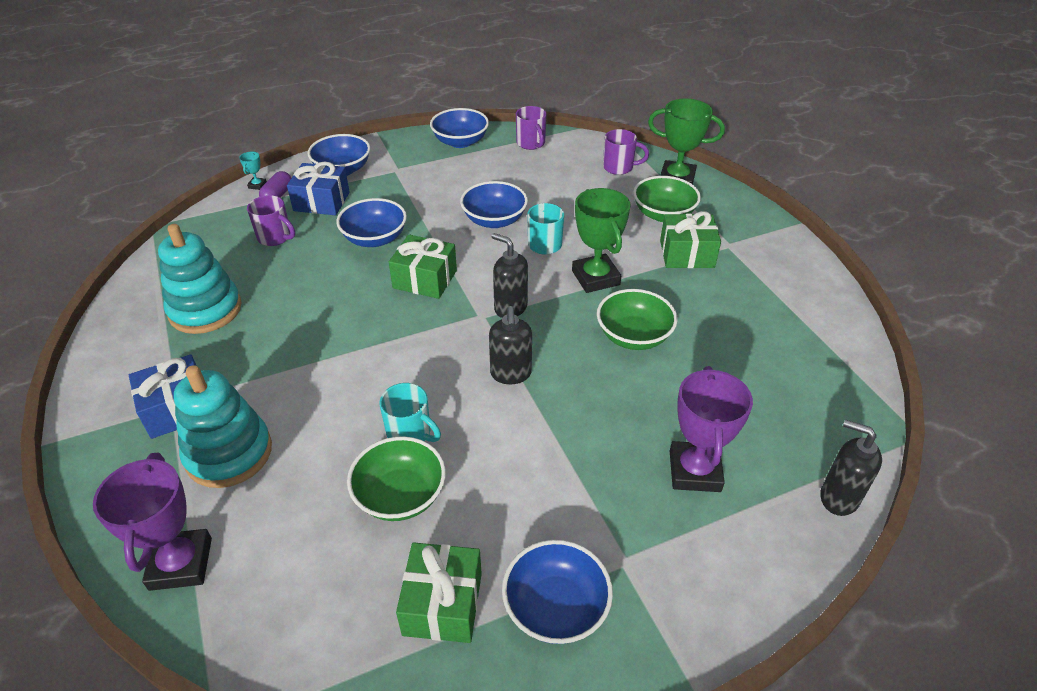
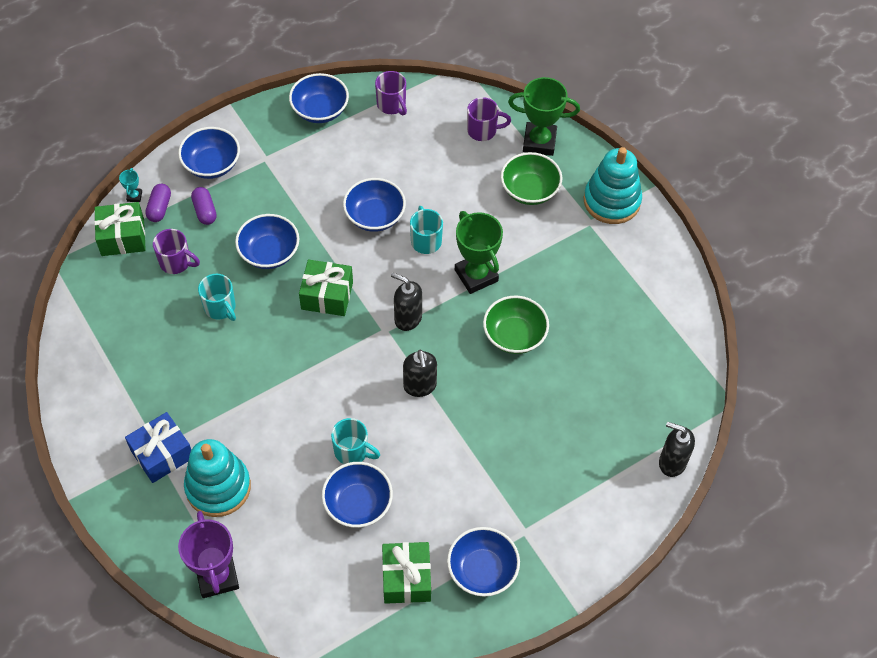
camera: 10 degrees left, 15 degrees up
(205, 310) = (144, 354): turquoise stacking toy -> turquoise stacking toy (611, 201)
(305, 278) = (220, 307): none -> turquoise mug
(321, 201) = (205, 211): blue gift -> purple capsule
(400, 495) = (358, 504): green bowl -> blue bowl
(686, 254) = (553, 237): green gift -> green gift (123, 237)
(695, 471) = (569, 455): purple trophy -> none

